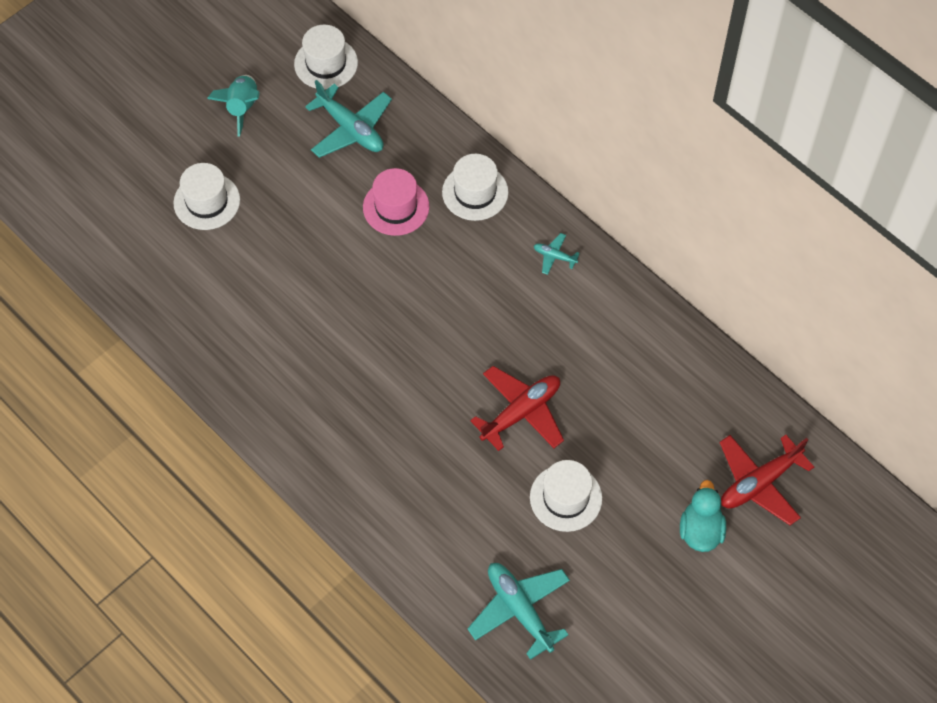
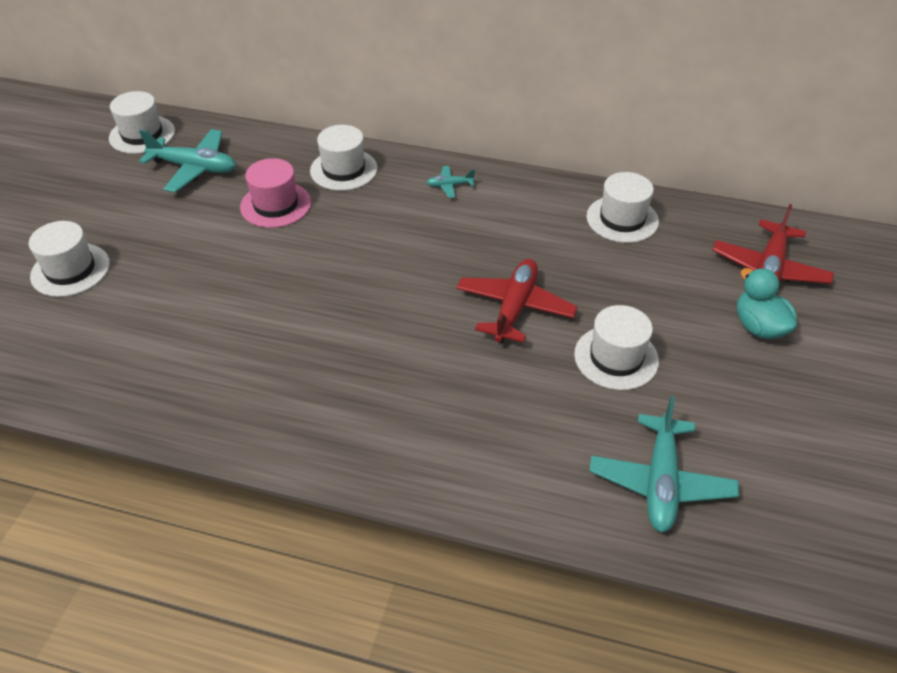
camera: 30 degrees left, 15 degrees down
(242, 108) = (72, 189): turquoise rocket -> none
(519, 610) = (660, 482): turquoise plane -> turquoise plane turned 105 degrees counterclockwise
(677, 368) = (622, 219): none -> white hat

